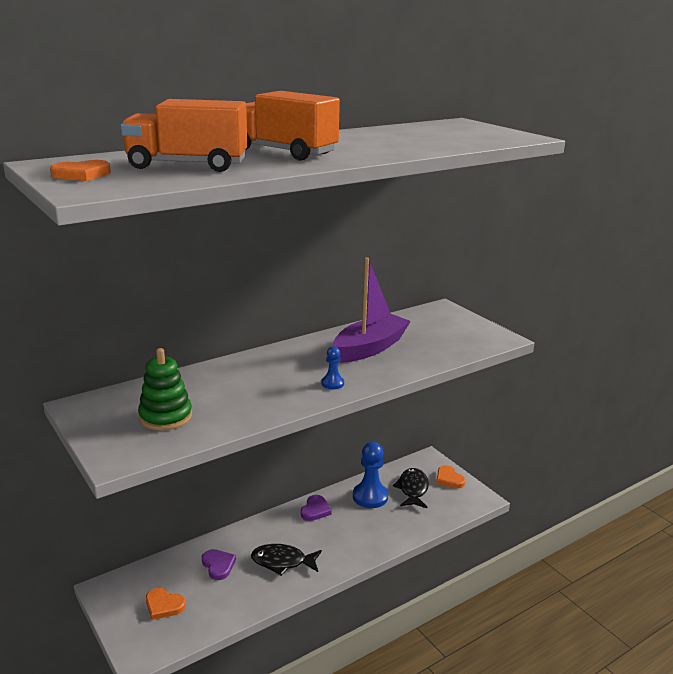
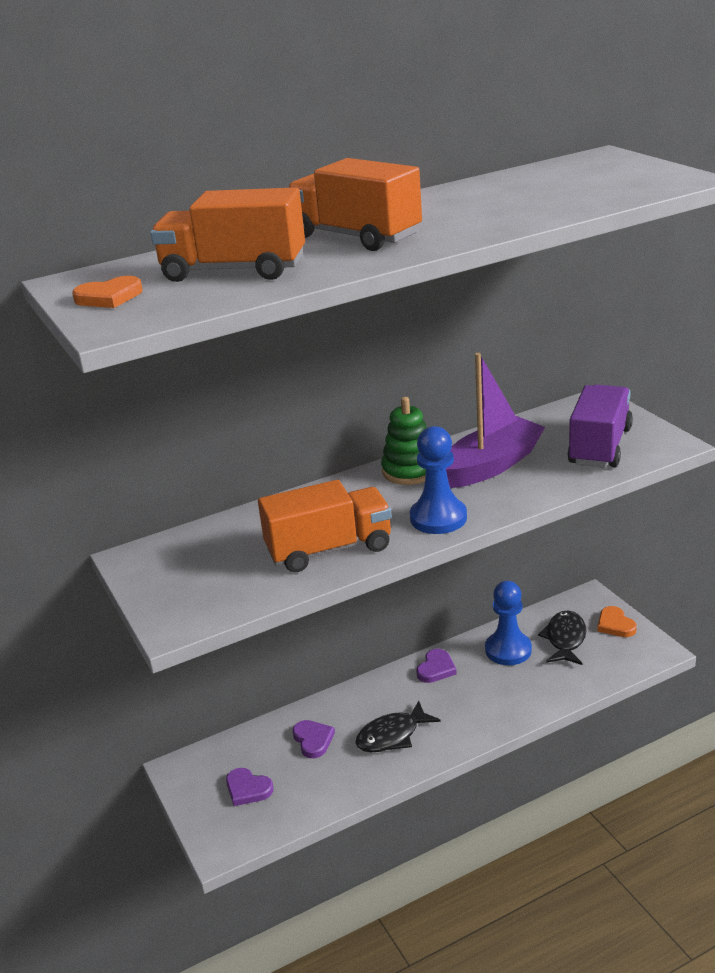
camera: 10 degrees right, 5 degrees up
(164, 605) = (247, 789): orange heart -> purple heart
(165, 417) = (231, 569): green stacking toy -> green stacking toy (409, 471)
(246, 404) = (329, 549): none -> orange truck
(282, 562) = (392, 735): black fish -> black fish turned 45 degrees counterclockwise
(332, 383) = (438, 518): blue pawn -> blue pawn, size x1.96
(450, 338) = (600, 446): none -> purple truck

